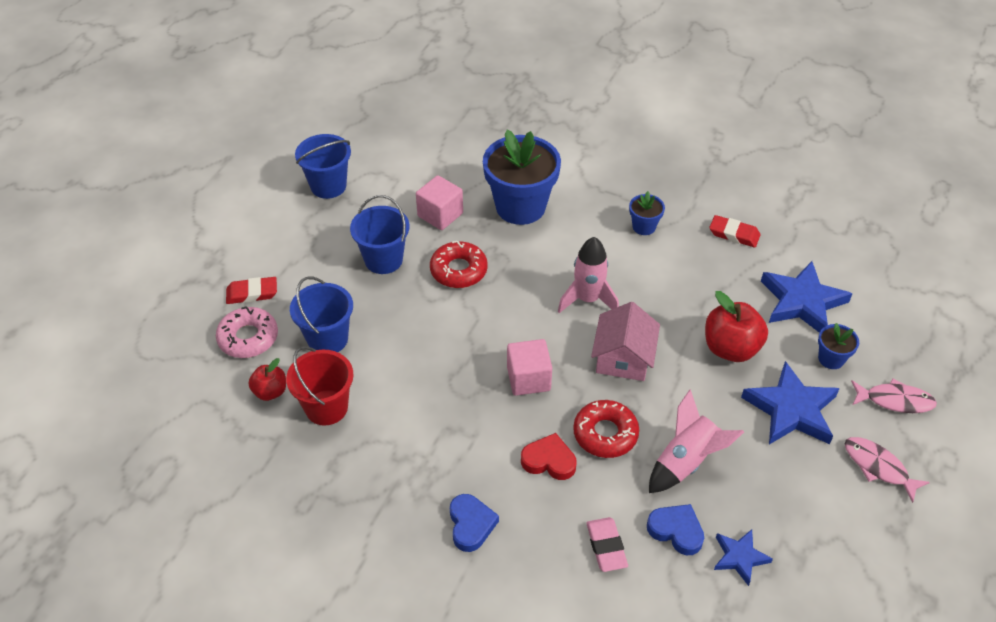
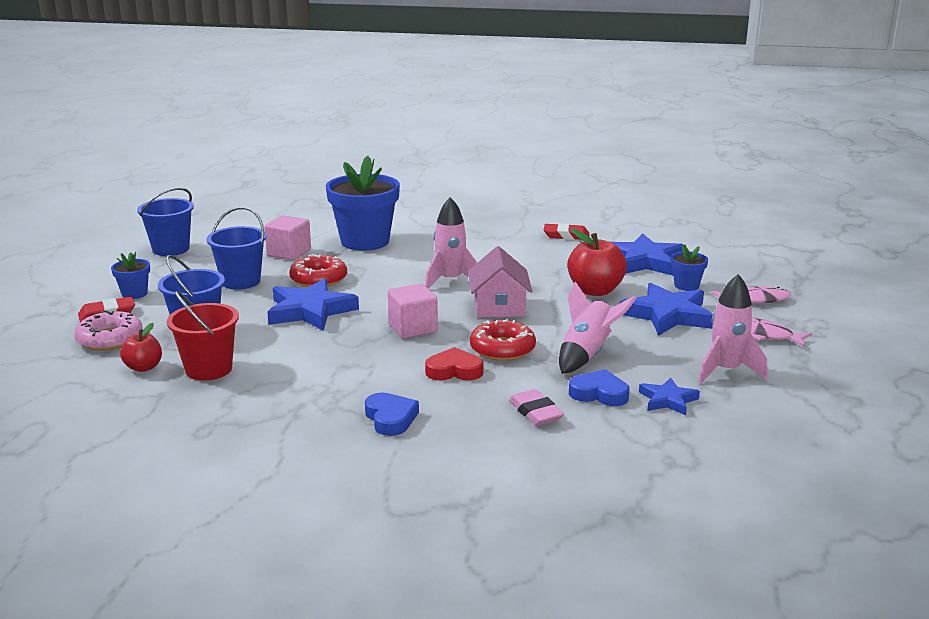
camera: 15 degrees left, 25 degrees down
(438, 327) = (310, 311): none -> blue star
(644, 227) = (484, 240): blue flower pot -> blue flower pot (134, 294)
(816, 522) = (726, 371): none -> pink rocket

